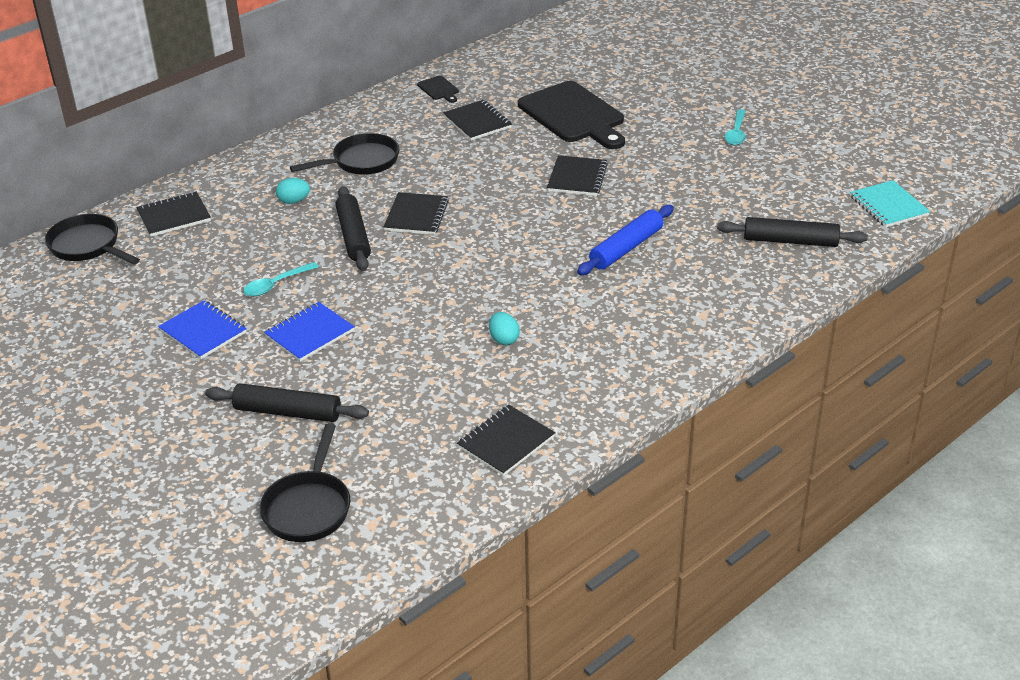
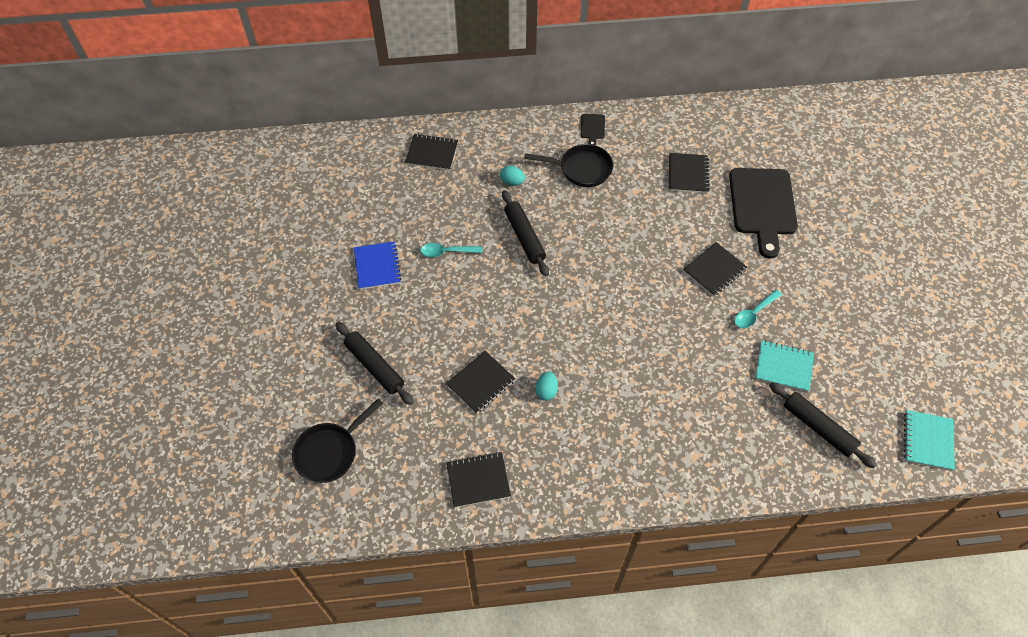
camera: 35 degrees right, 20 degrees up
(88, 246) = (366, 151): black pan -> none
(309, 334) = (435, 308): blue notebook -> none
(353, 236) = (524, 237): black rolling pin -> black rolling pin turned 45 degrees counterclockwise
(416, 216) = (578, 242): black notebook -> black notebook (481, 383)
(439, 89) = (687, 126): black cutting board -> black cutting board (592, 128)
(626, 248) = (693, 359): blue rolling pin -> none
(714, 215) = (783, 367): none -> turquoise notebook
(736, 133) = (871, 294): turquoise spoon -> turquoise spoon (754, 313)

